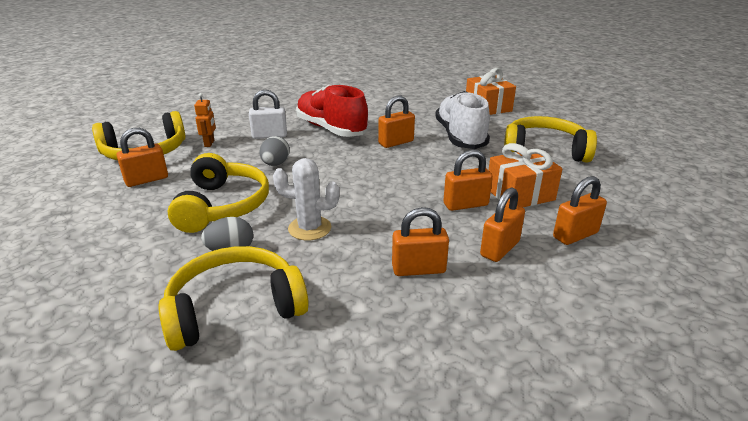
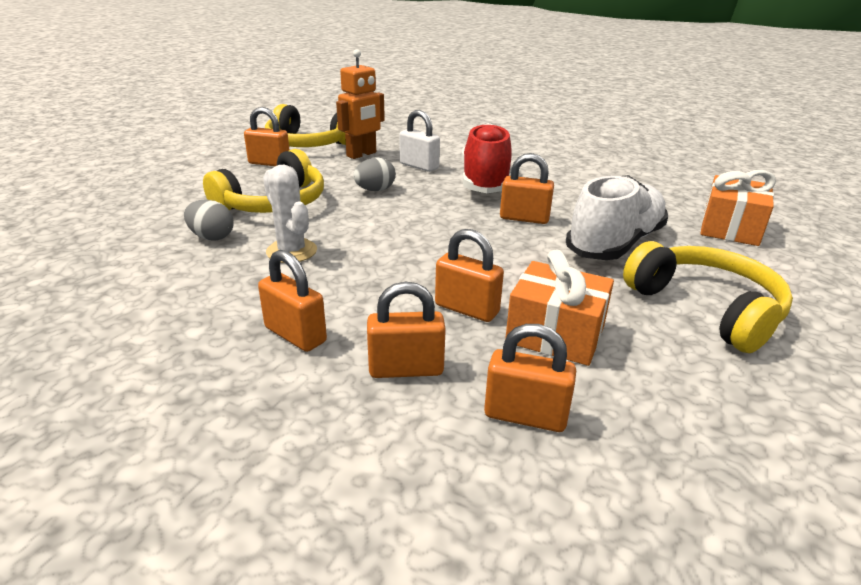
camera: 45 degrees right, 0 degrees up
(209, 143) = (361, 154): orange robot -> orange robot, size x1.74
(235, 309) = (132, 276): yellow headphones -> none

